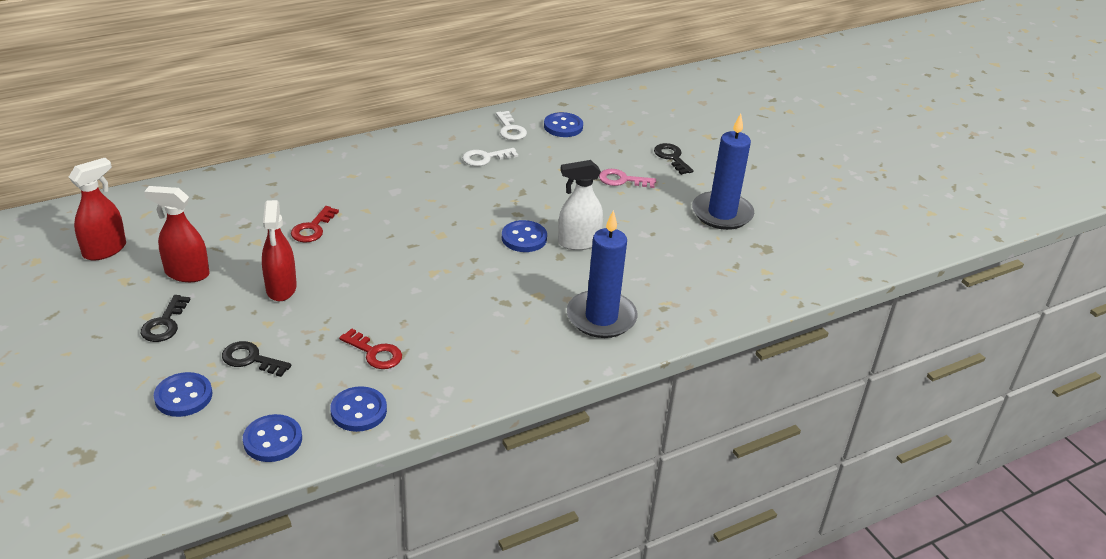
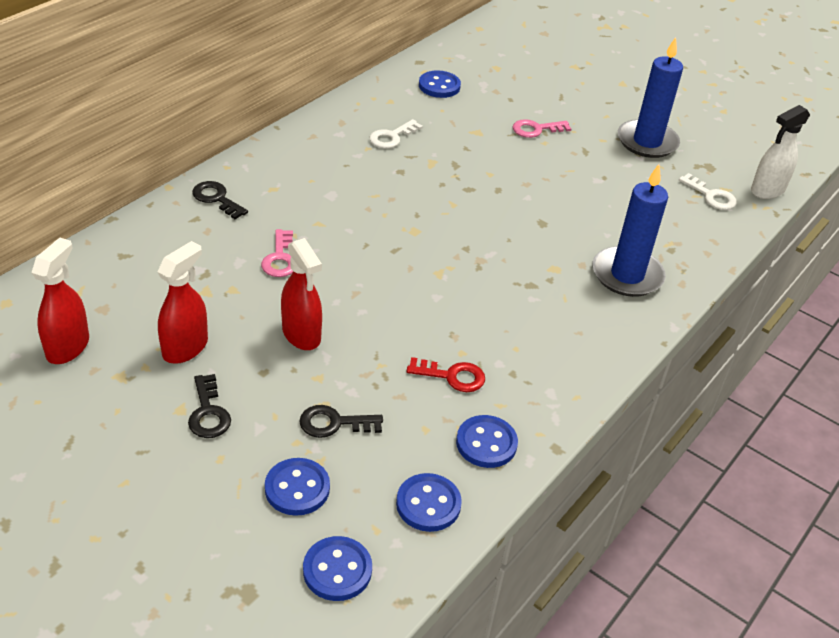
camera: 25 degrees left, 5 degrees up
(187, 273) = (185, 348): red spray bottle -> red spray bottle turned 135 degrees clockwise
(312, 228) = (280, 258): red key -> pink key
(510, 129) = (391, 100): white key -> white key (711, 196)
(524, 238) = (495, 213): blue button -> blue button (337, 570)
(578, 243) = (547, 204): white spray bottle -> white spray bottle (767, 190)
(672, 157) = (561, 96): black key -> black key (217, 199)

